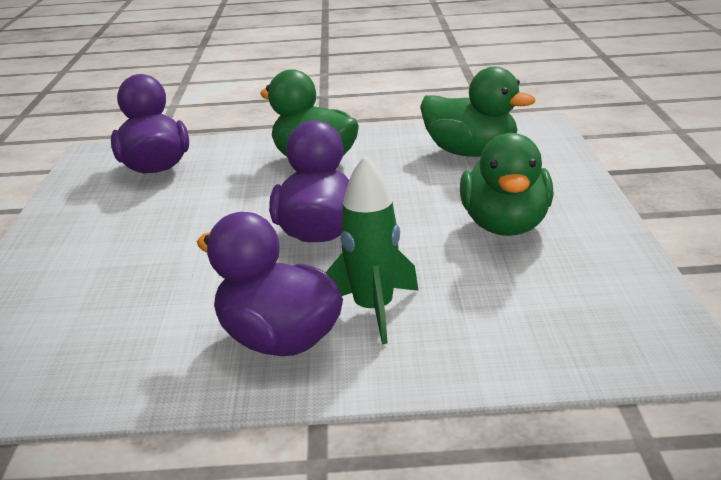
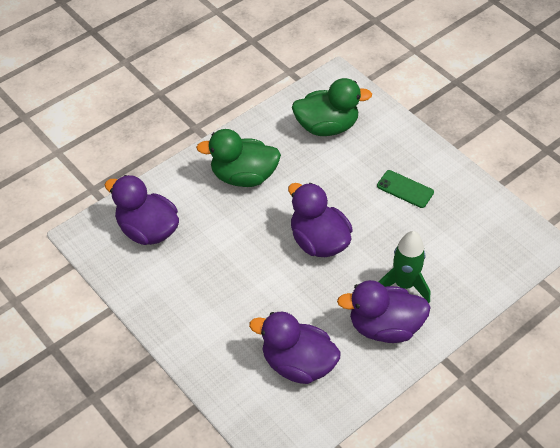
camera: 40 degrees left, 25 degrees up
(111, 328) = (297, 364): none -> purple duck
(506, 226) = (405, 189): green duck -> green phone

